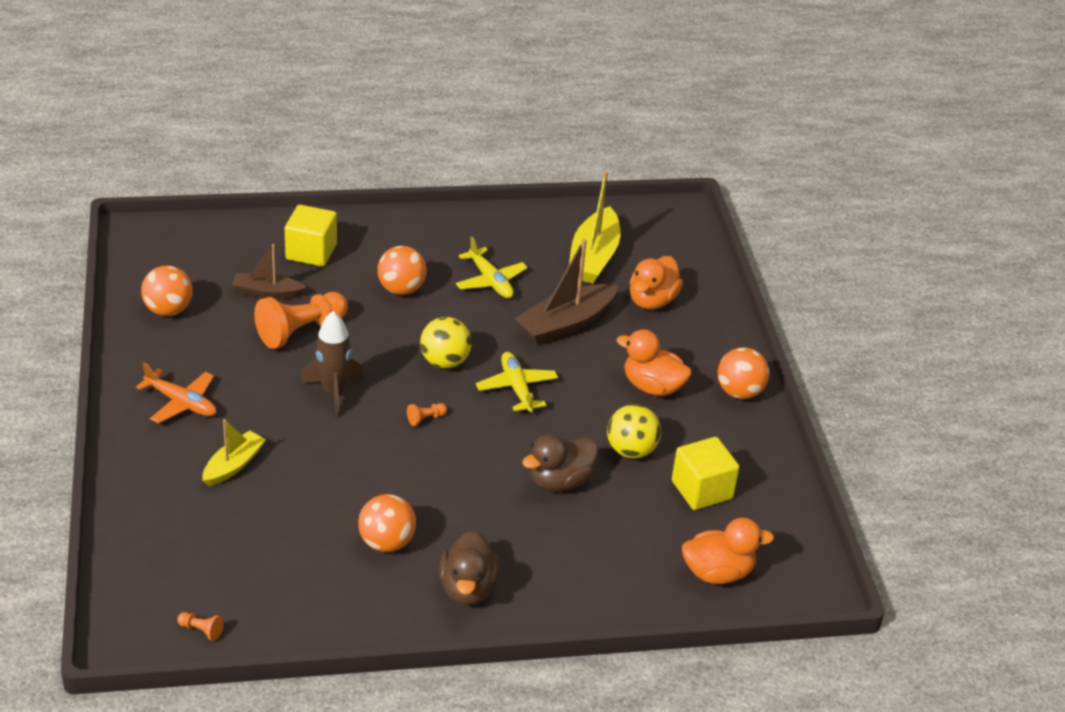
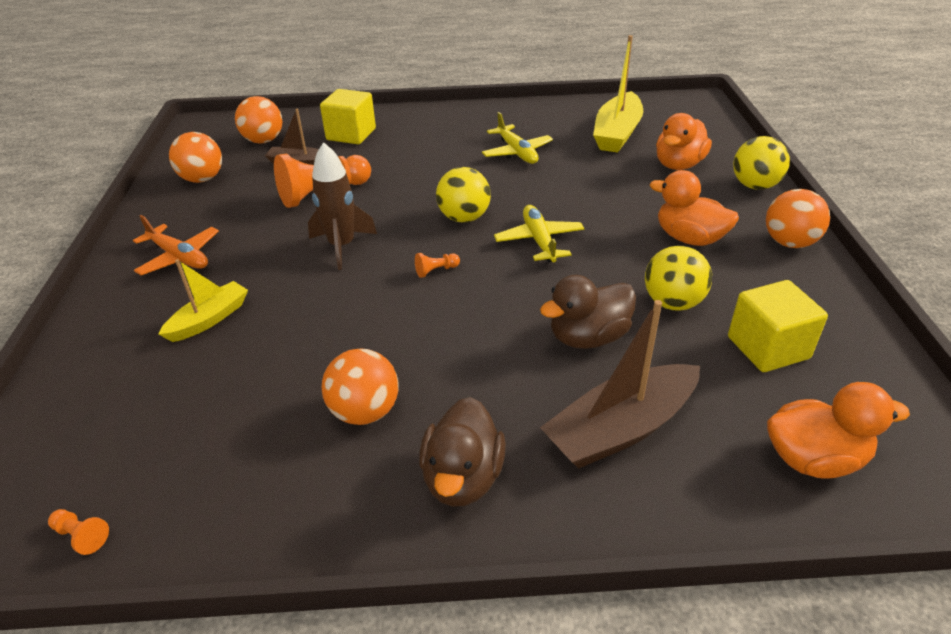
camera: 10 degrees right, 0 degrees up
(401, 289) = (429, 160): orange ball -> orange ball (263, 141)
(565, 324) = (591, 185): brown boat -> brown boat (621, 429)
(721, 328) = (755, 186): none -> yellow ball

